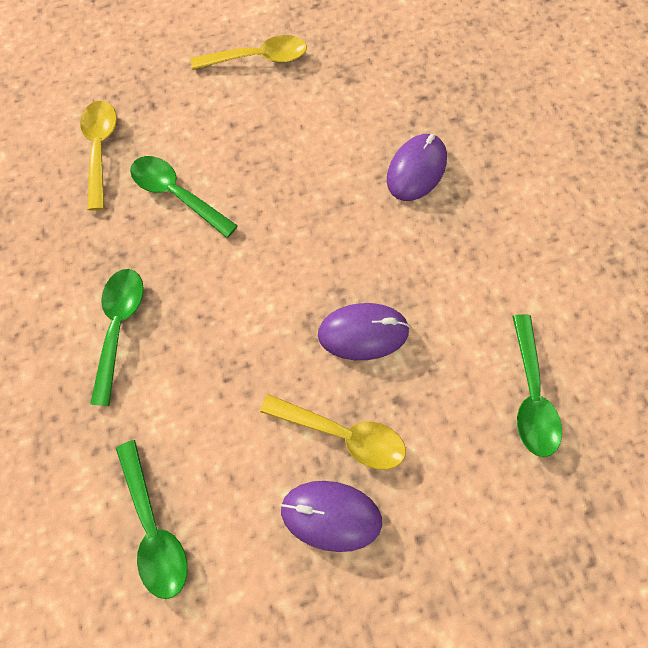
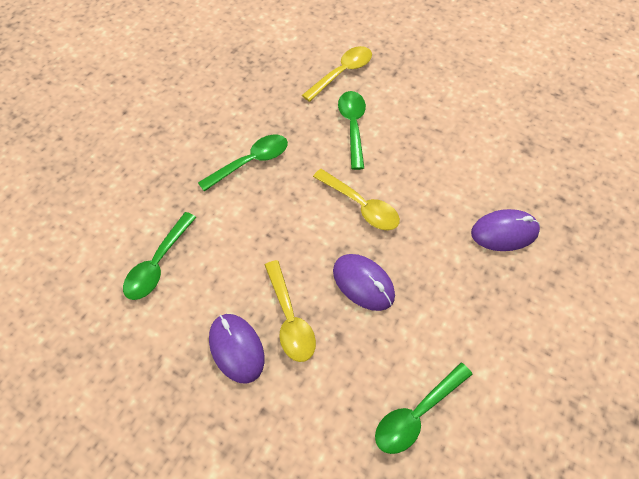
camera: 50 degrees right, 10 degrees down
(258, 59) = (483, 95): yellow spoon -> yellow spoon (361, 206)

